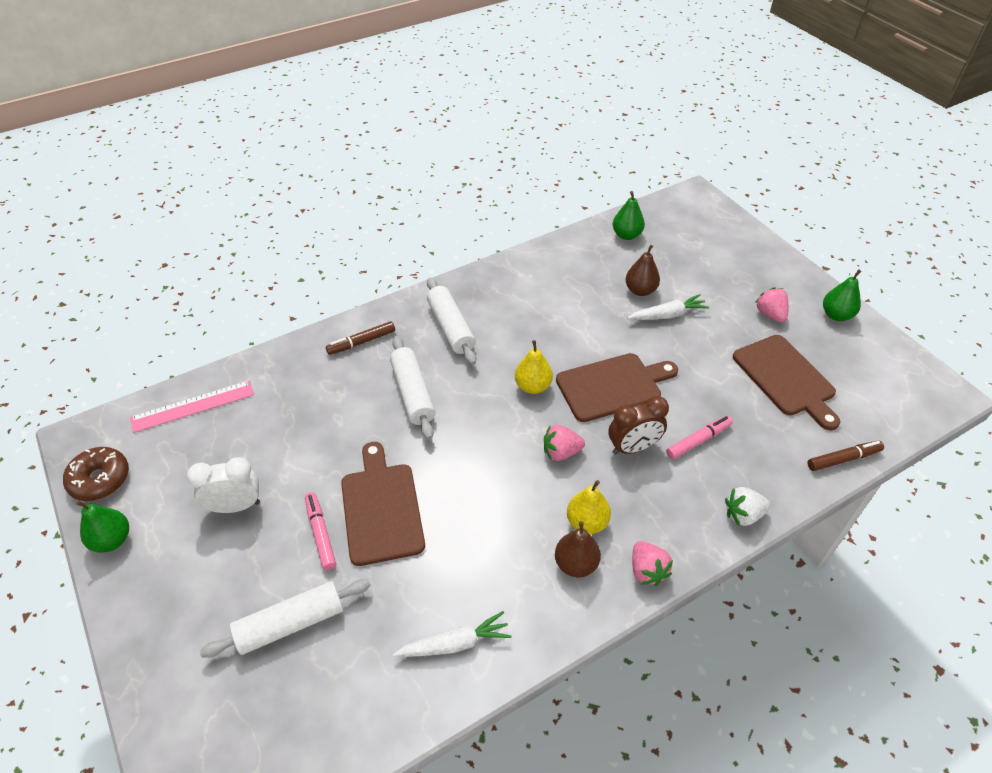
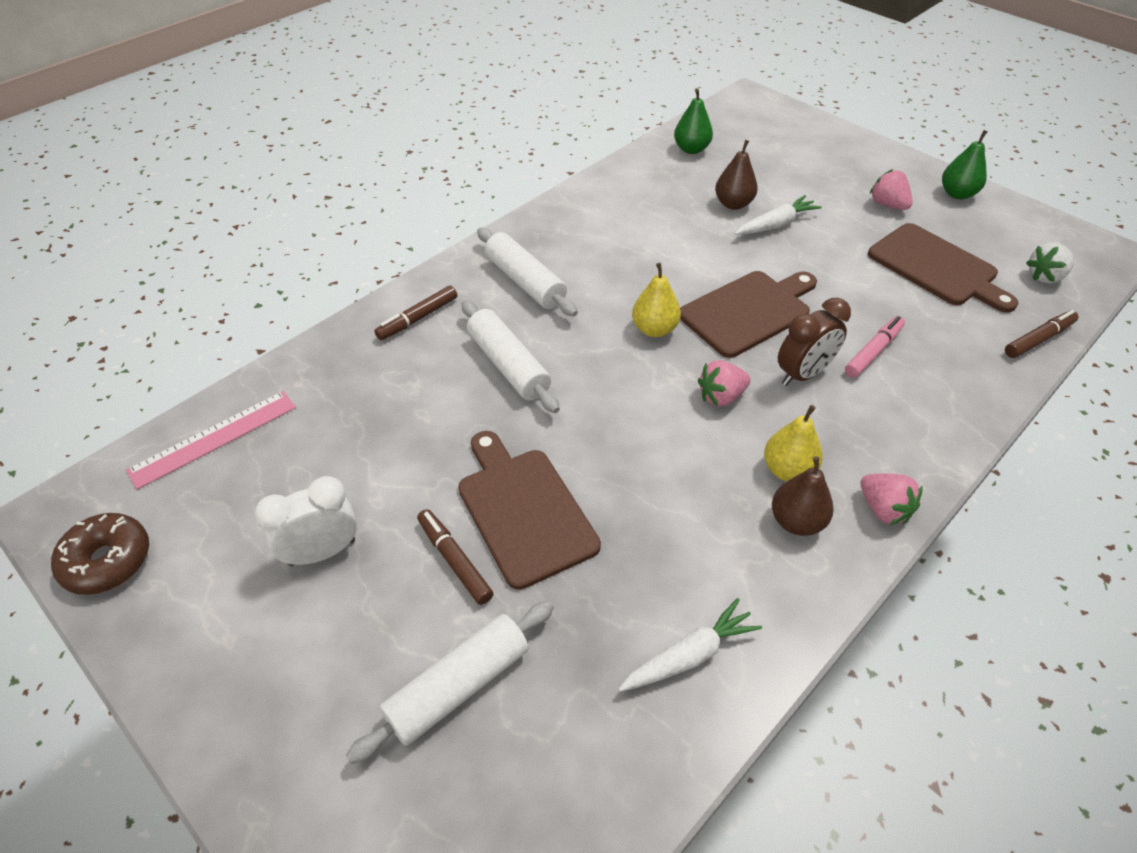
camera: 15 degrees left, 0 degrees up
(112, 540) = (154, 638): green pear -> none
(320, 534) = (454, 560): pink marker -> brown marker
(743, 515) = (961, 422): white strawberry -> white strawberry (1045, 276)

